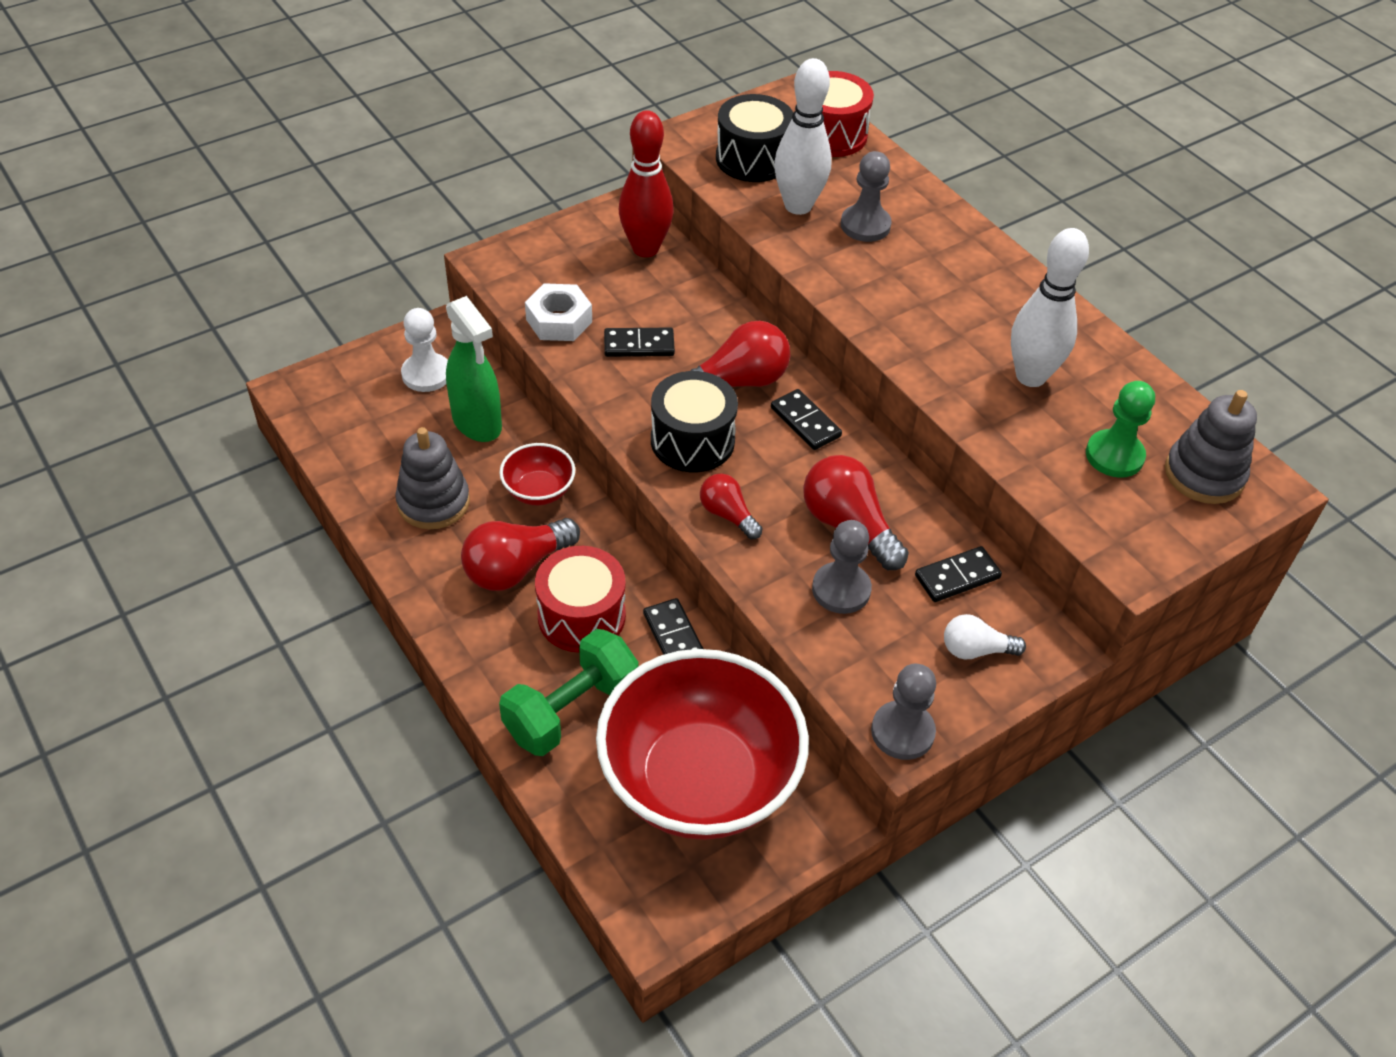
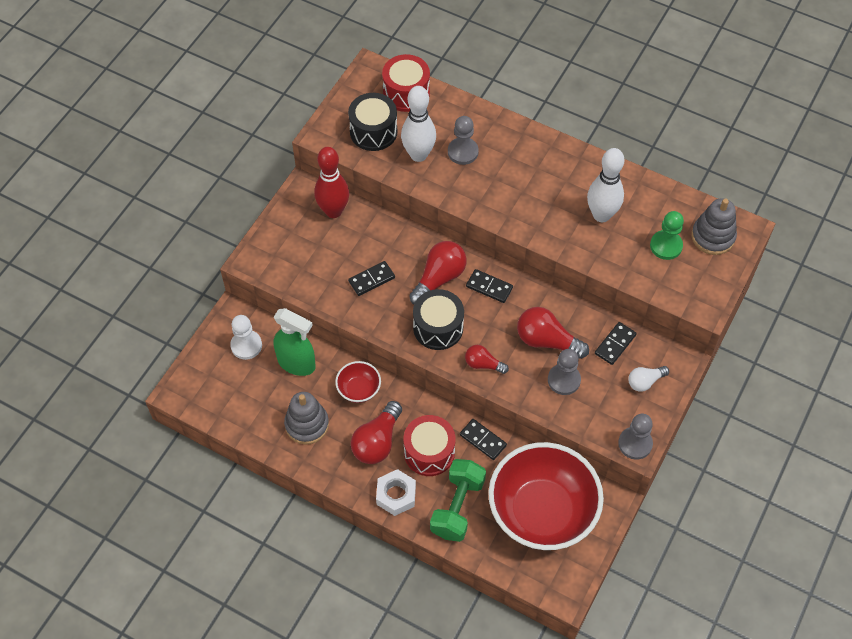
camera: 25 degrees left, 10 degrees up
(559, 320) = (317, 284): white nut -> white nut (396, 495)

